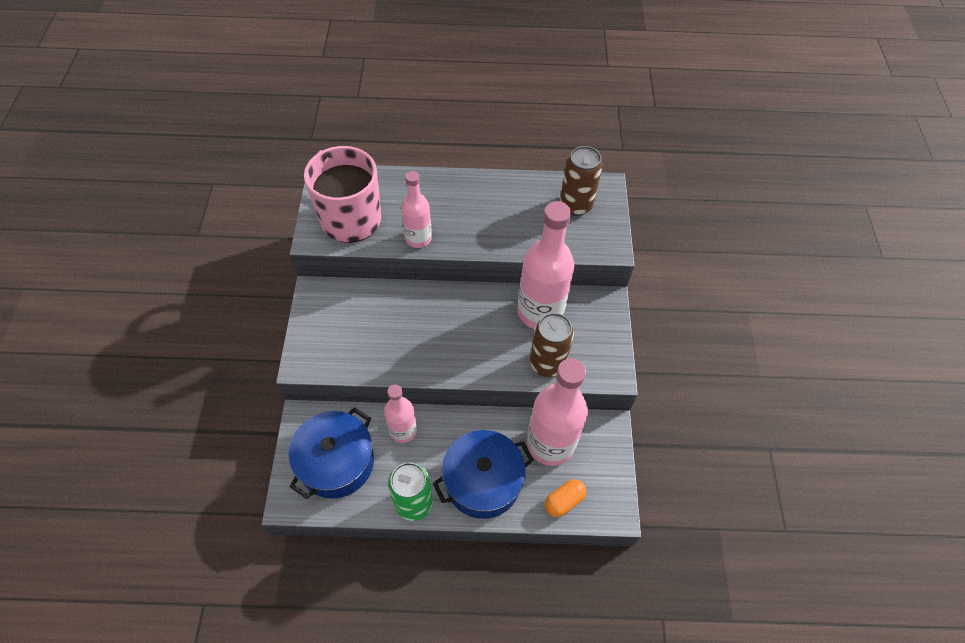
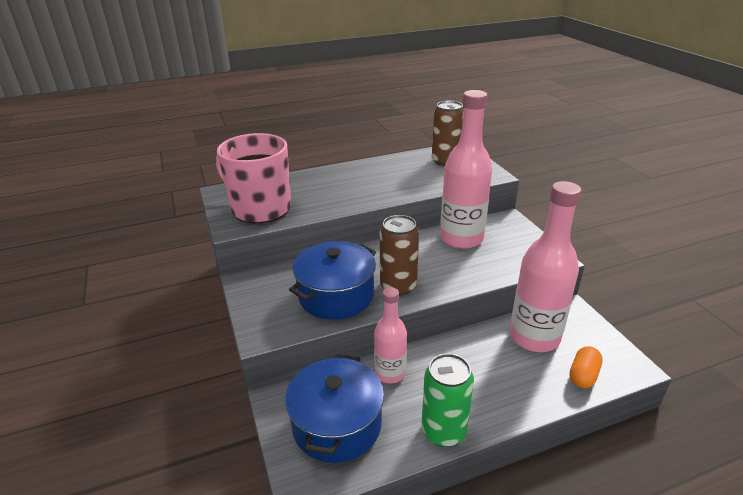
camera: 20 degrees left, 25 degrees down
(418, 238) = (331, 205): pink bottle -> none
(483, 481) = (498, 387): blue pot -> blue pot (336, 295)
(547, 363) = (495, 267): brown can -> brown can (398, 286)

